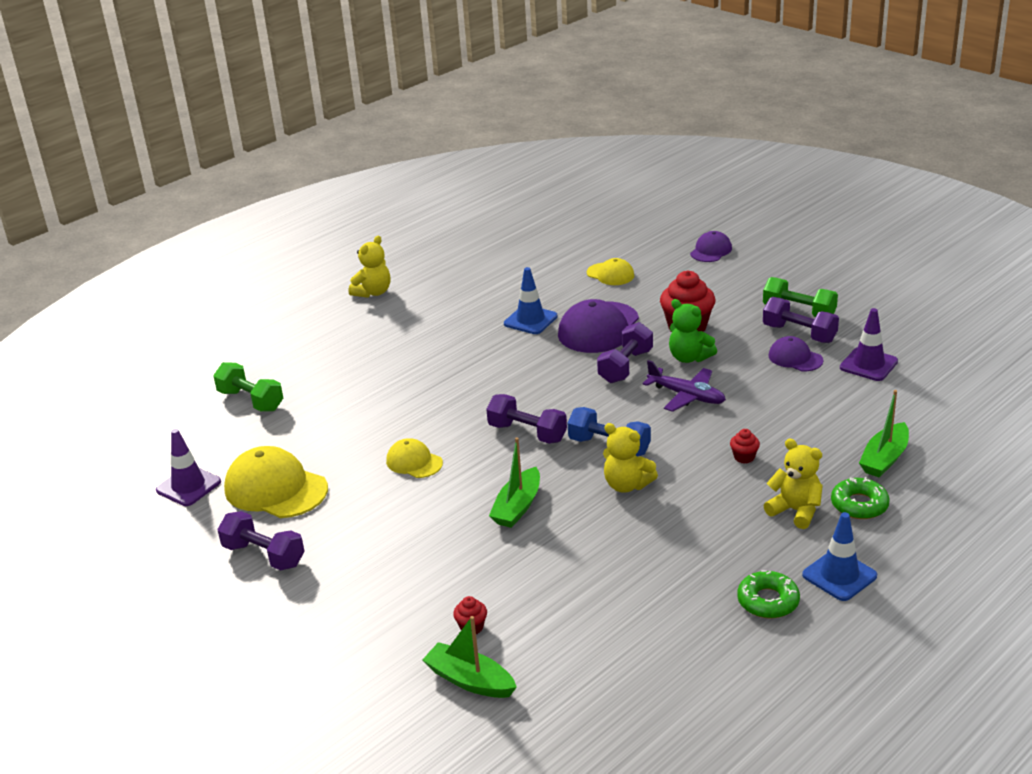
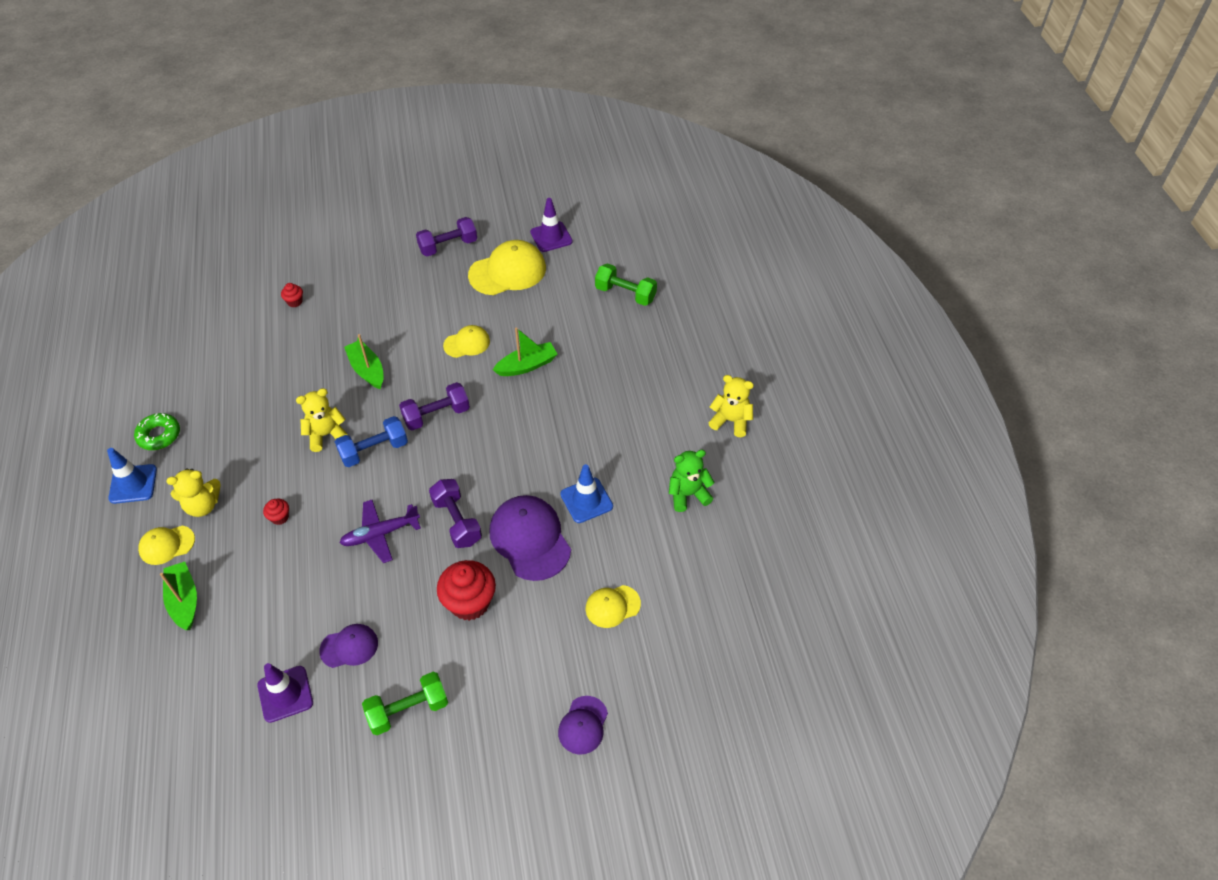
camera: 120 degrees right, 20 degrees up
(251, 400) = (625, 294): green dumbbell -> green dumbbell turned 45 degrees clockwise
(373, 292) = (731, 421): yellow teddy bear -> yellow teddy bear turned 135 degrees clockwise
(470, 680) = (260, 284): green boat -> green boat (527, 365)
(689, 357) = (426, 572): green teddy bear -> green teddy bear (688, 494)
(711, 250) = (583, 725): purple cap -> purple cap turned 45 degrees clockwise
(799, 334) = (377, 680): purple dumbbell -> none
(859, 505) = (166, 545): green donut -> yellow cap

